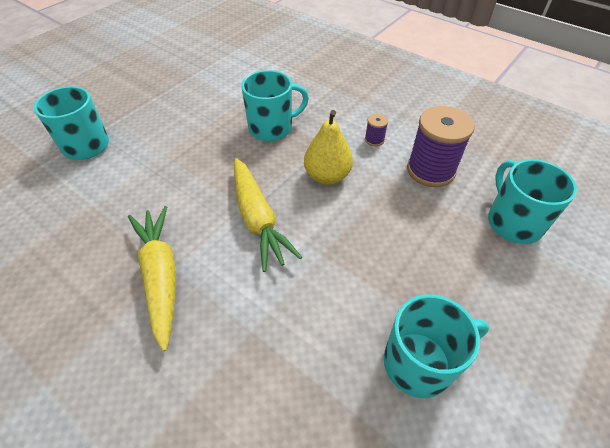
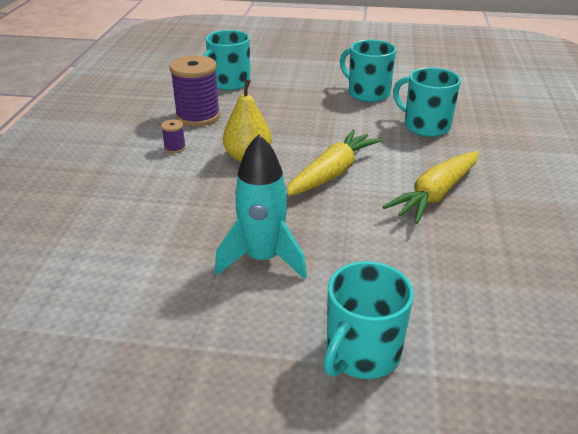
camera: 120 degrees left, 15 degrees down
(195, 138) = (263, 259): none -> turquoise rocket
(272, 128) = (200, 211): turquoise mug -> turquoise mug (425, 126)

